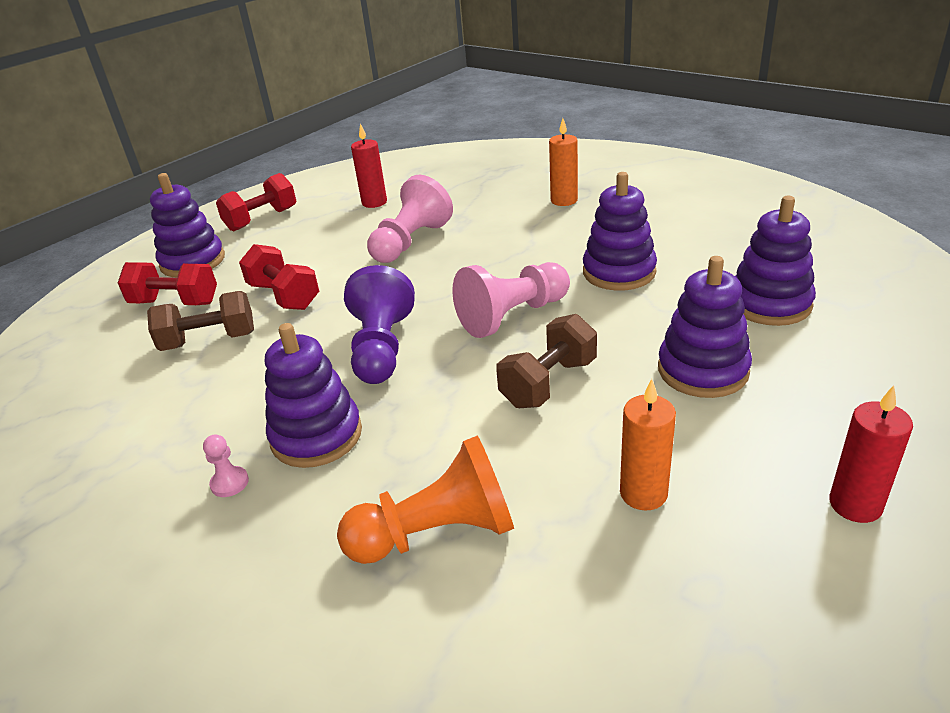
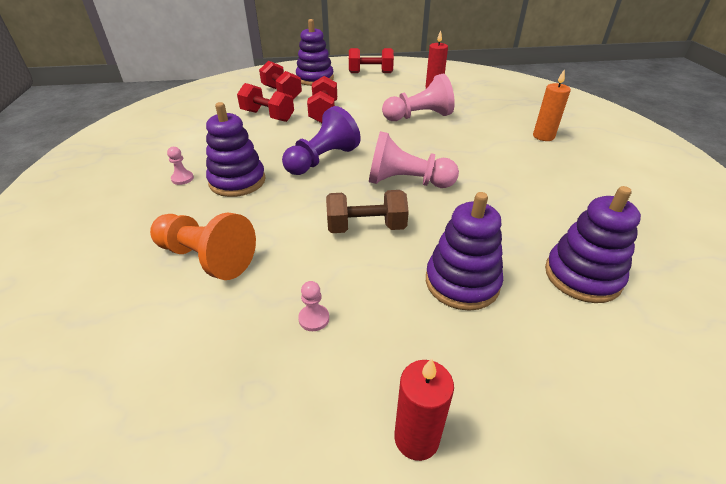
camera: 40 degrees right, 5 degrees up
(209, 341) = (267, 116): brown dumbbell -> red dumbbell
(619, 272) = (508, 194): purple stacking toy -> none
(643, 493) = (314, 318): orange candle -> pink pawn

